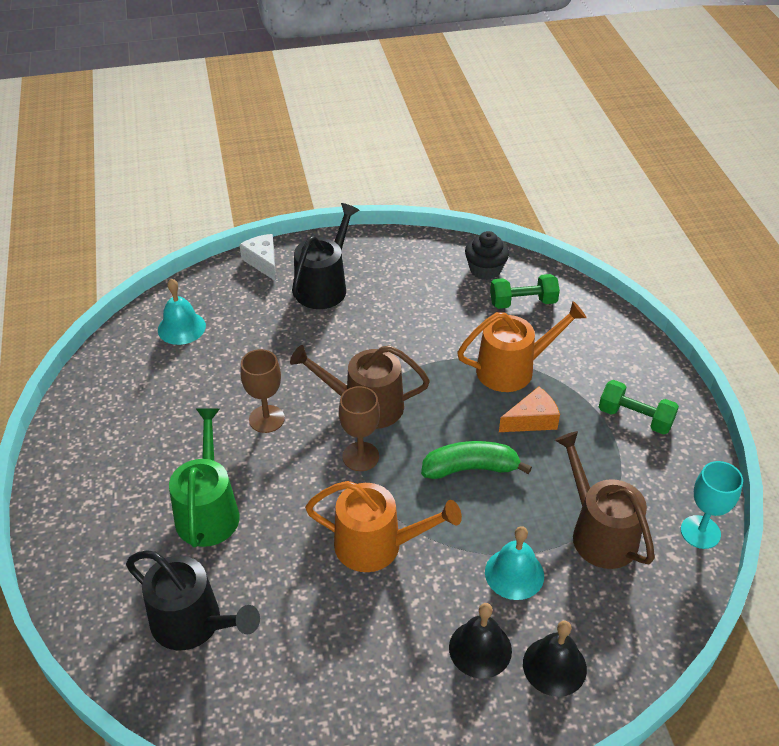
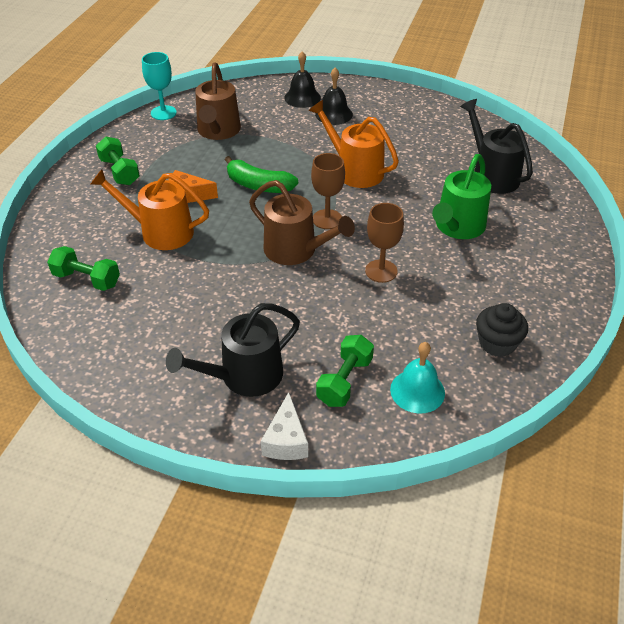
camera: 150 degrees left, 0 degrees up
(244, 312) = (344, 381): none -> green dumbbell
(485, 269) = (78, 325): black cupcake -> black cupcake (497, 343)
(514, 573) = (285, 132): turquoise bell -> none

